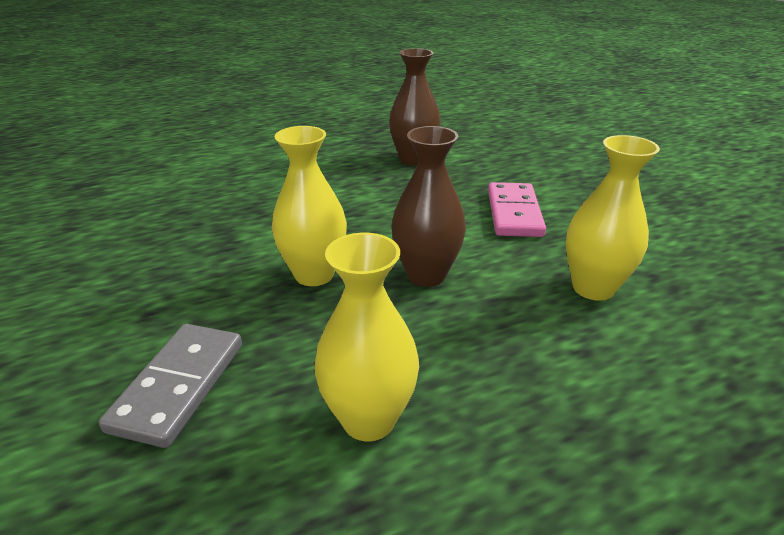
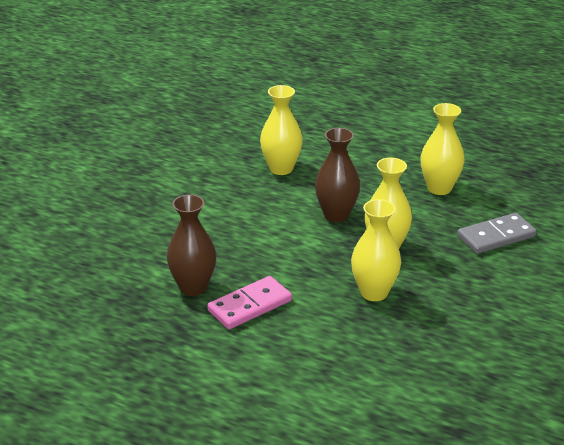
camera: 130 degrees left, 0 degrees up
(264, 228) = (374, 292): none -> yellow vase
(514, 213) = (230, 213): pink domino -> pink domino (250, 306)

